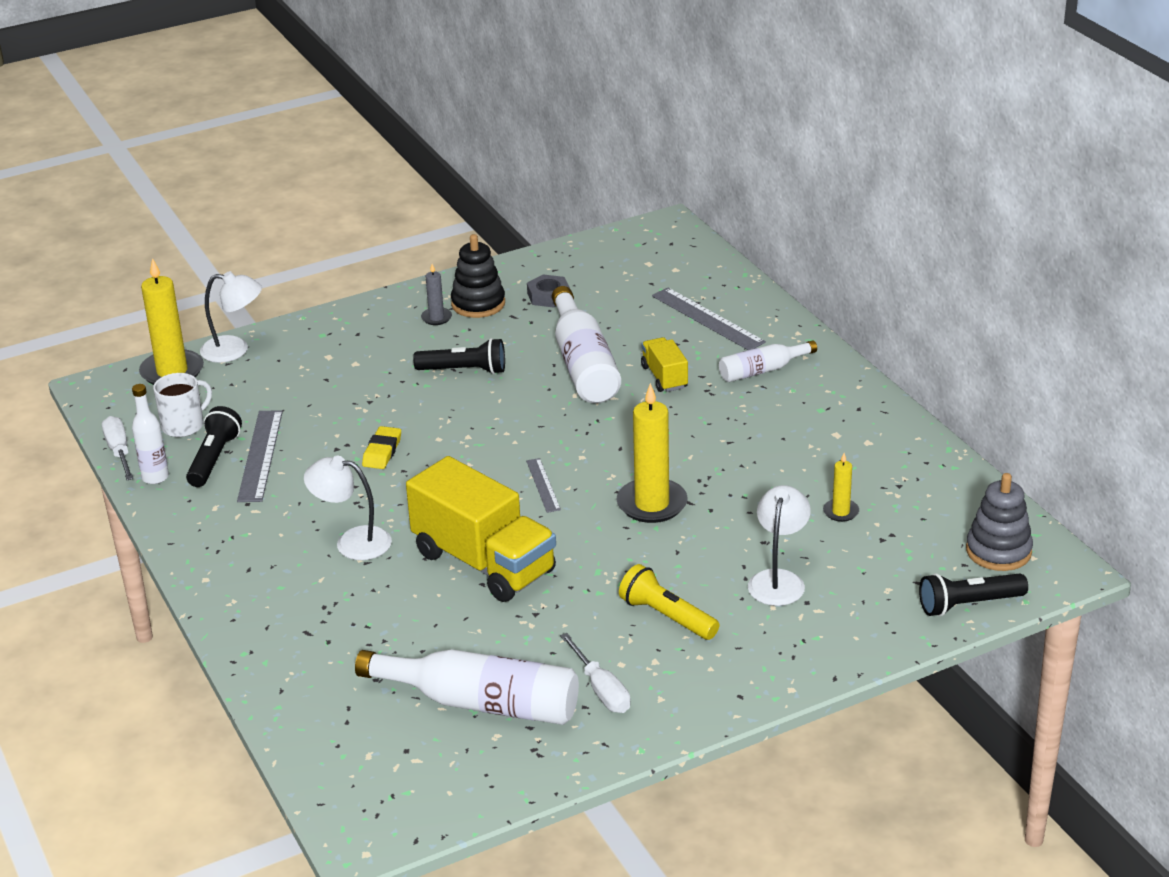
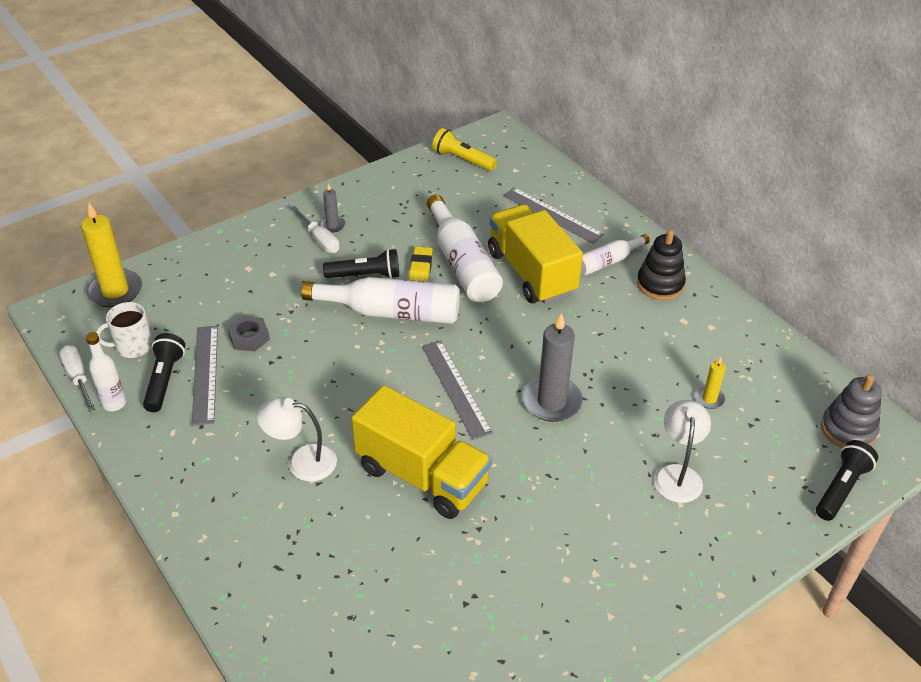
camera: 10 degrees left, 10 degrees up
(184, 425) = (133, 346): white mug -> white mug turned 150 degrees counterclockwise
(235, 350) = (167, 266): white lamp -> none
(382, 452) = (311, 363): yellow eraser -> yellow eraser (420, 267)
(478, 304) = (364, 210): black stacking toy -> black stacking toy (660, 284)
(481, 703) = (452, 637): white bottle -> white bottle (391, 312)
(543, 485) = (455, 388): grey ruler -> grey ruler, size x1.76
(548, 296) = (420, 200): grey nut -> grey nut (249, 337)
(601, 689) = (556, 610): white screwdriver -> white screwdriver (320, 239)
(652, 504) = (552, 402): yellow candle -> grey candle
(664, 377) = (531, 273): yellow truck -> yellow truck, size x2.04
(667, 616) = (593, 522): yellow flashlight -> yellow flashlight (462, 160)
(968, 604) = (841, 488): black flashlight -> black flashlight turned 150 degrees clockwise

